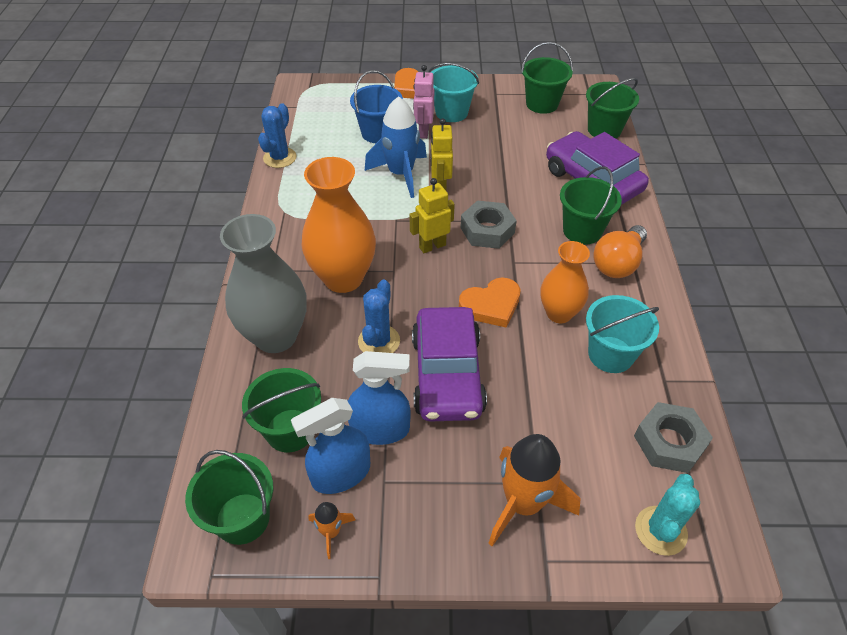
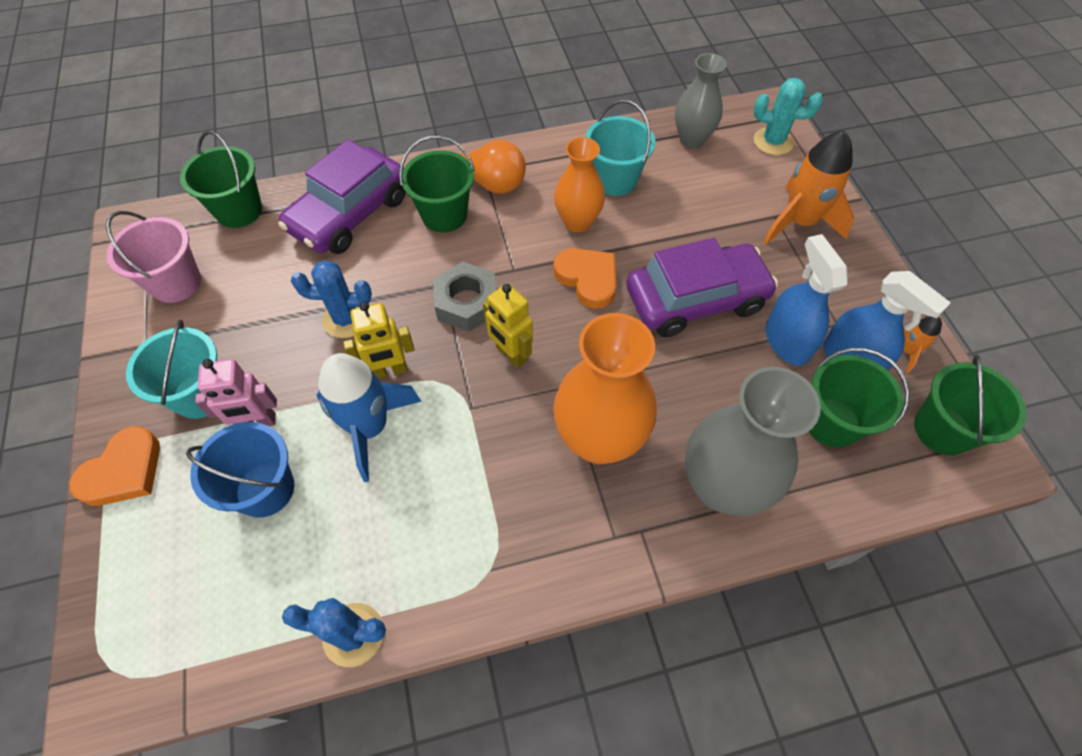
camera: 105 degrees left, 10 degrees up
(379, 341) = (681, 372): blue cactus -> blue cactus (346, 319)
(542, 104) = (176, 283): green bucket -> pink bucket
(669, 442) = (692, 139): grey nut -> grey vase

